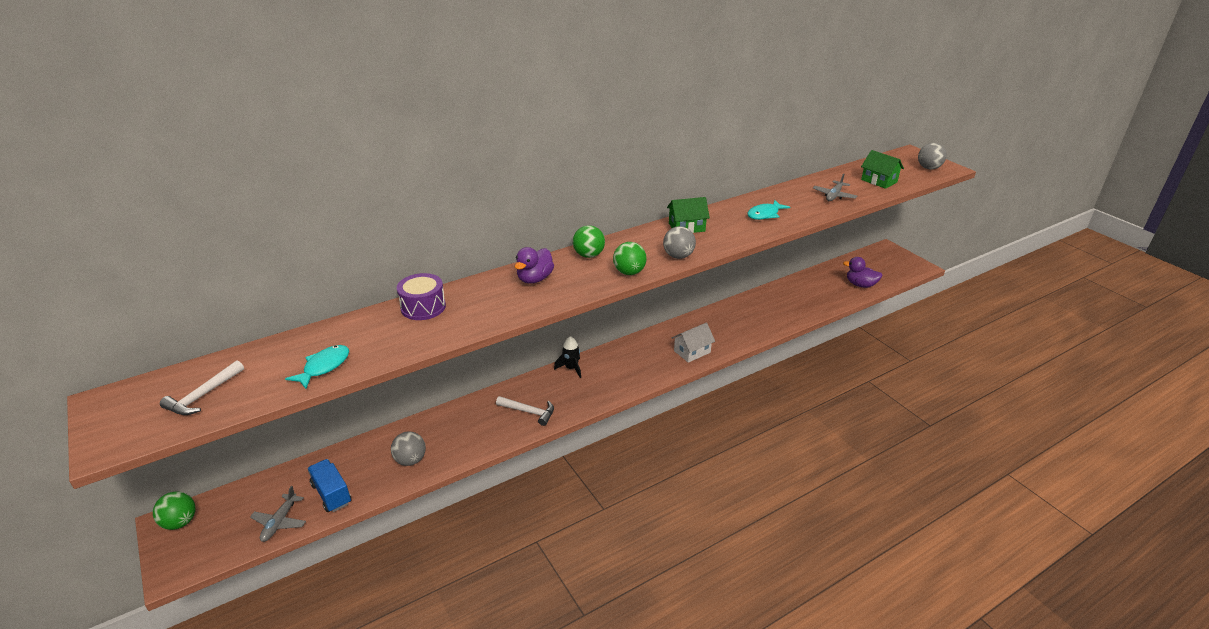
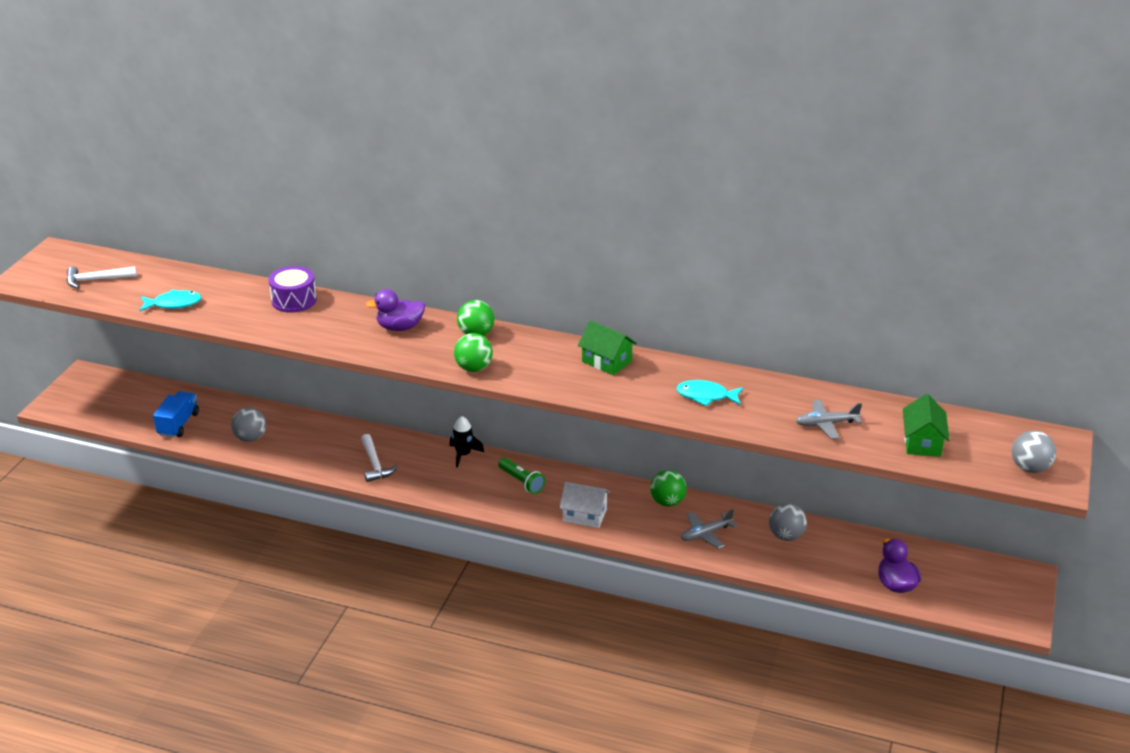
camera: 50 degrees right, 0 degrees up
(180, 522) = (90, 379): green ball -> green ball (667, 502)
(279, 522) = (130, 420): grey plane -> grey plane (705, 534)
(629, 359) = (521, 482): none -> green flashlight
(678, 256) = (540, 381): grey ball -> grey ball (786, 536)

